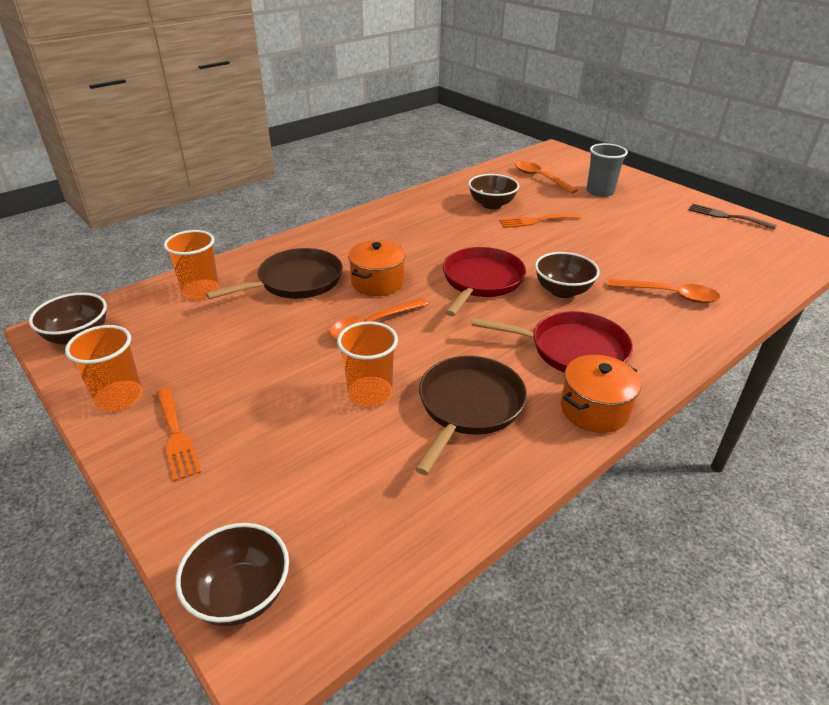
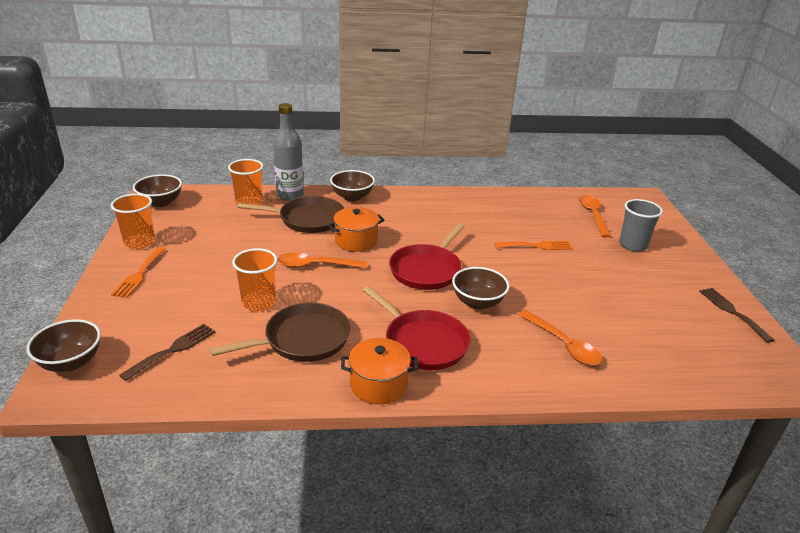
camera: 35 degrees right, 5 degrees down
(238, 264) = (290, 195): none -> grey bottle
(350, 498) = (173, 350): none -> brown fork
(481, 281) = (427, 270): red pan -> red pan turned 150 degrees clockwise
(491, 205) = (518, 221): brown bowl -> brown bowl (352, 197)
(536, 221) = (536, 246): orange fork -> orange fork turned 150 degrees clockwise

